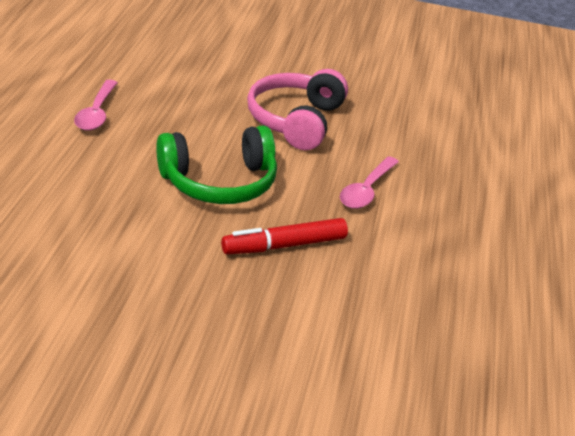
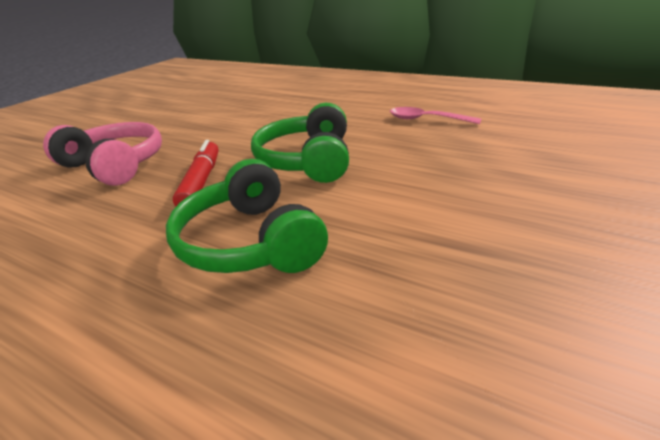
camera: 115 degrees right, 5 degrees down
(296, 121) = (419, 211): pink headphones -> pink headphones (114, 165)
(366, 190) = (250, 242): pink spoon -> green headphones

